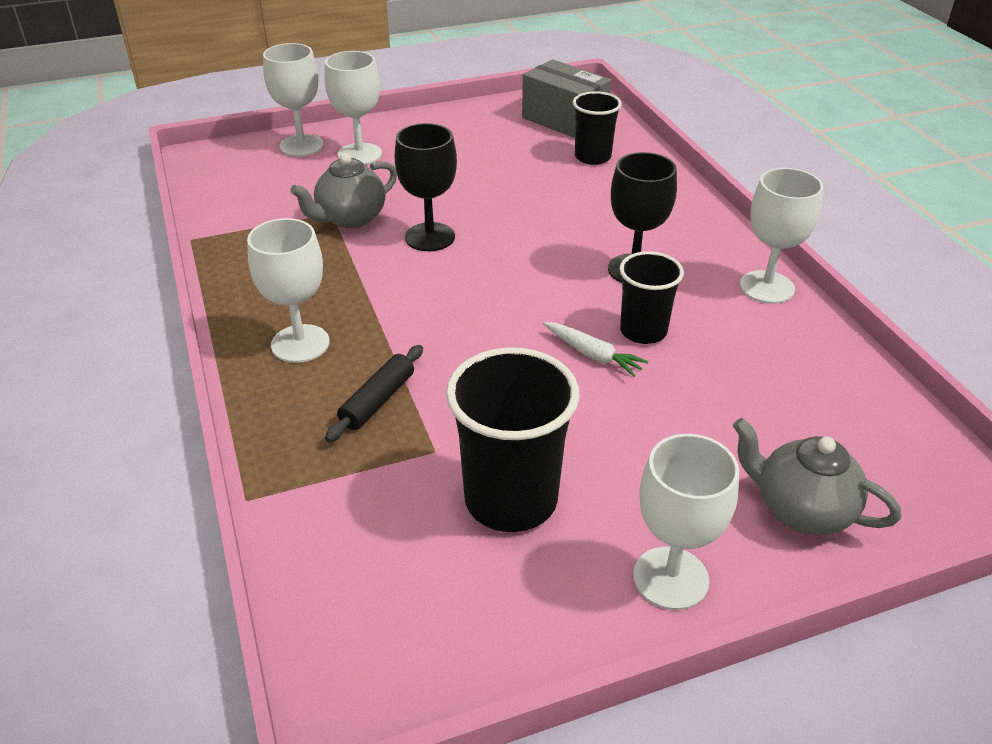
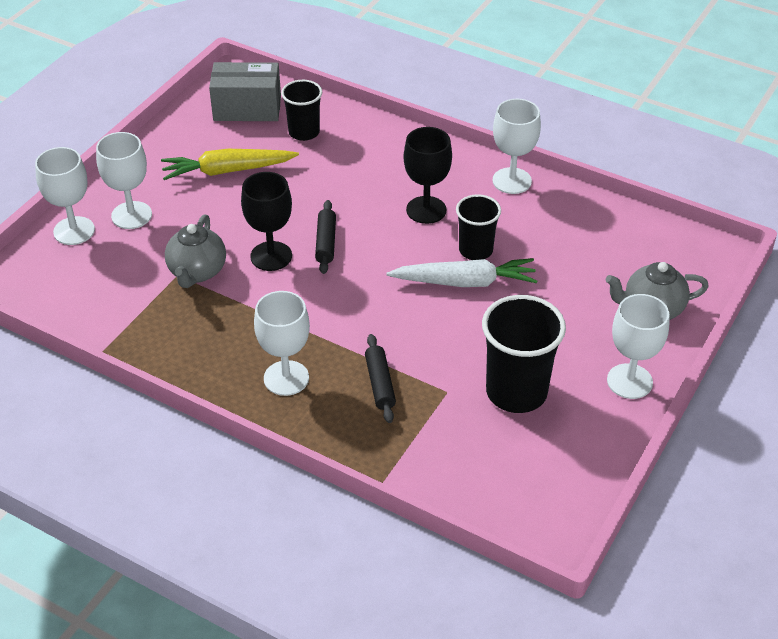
camera: 40 degrees left, 5 degrees up
(483, 157) = (227, 171): none -> yellow carrot
(495, 250) = (326, 242): none -> black rolling pin
(593, 355) = (465, 282): white carrot -> white carrot, size x1.76

